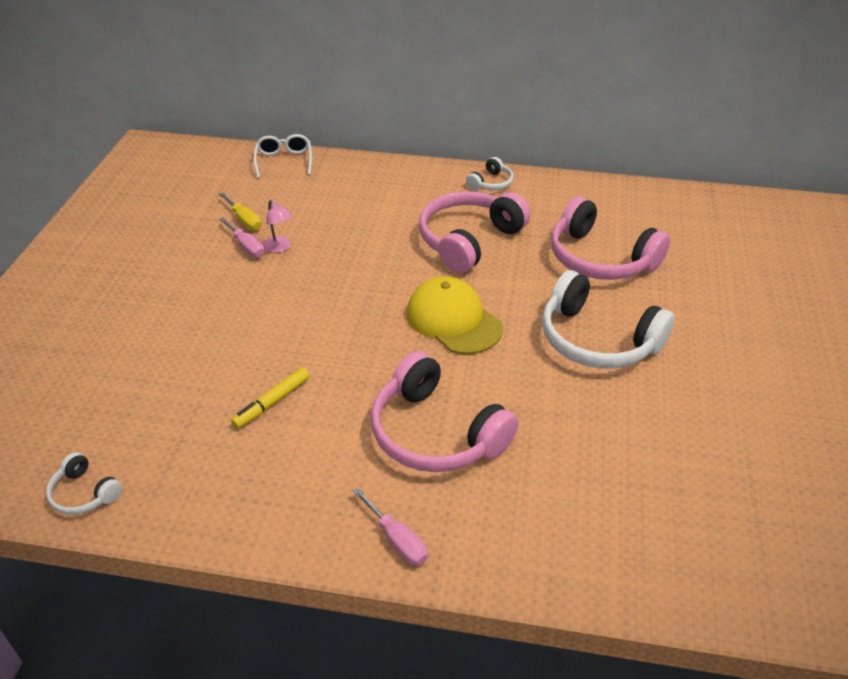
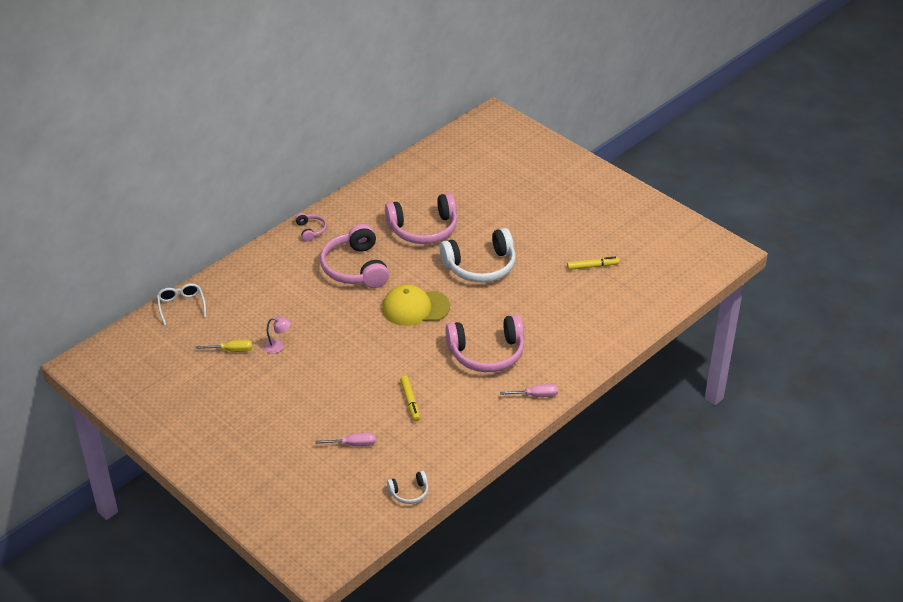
camera: 55 degrees left, 0 degrees up
(246, 247) = (261, 360): pink screwdriver -> pink screwdriver (353, 444)
(284, 161) = (181, 306): white glasses -> white glasses turned 45 degrees clockwise
(491, 183) = (311, 230): white headphones -> pink headphones
(746, 459) = (592, 266): none -> yellow marker

